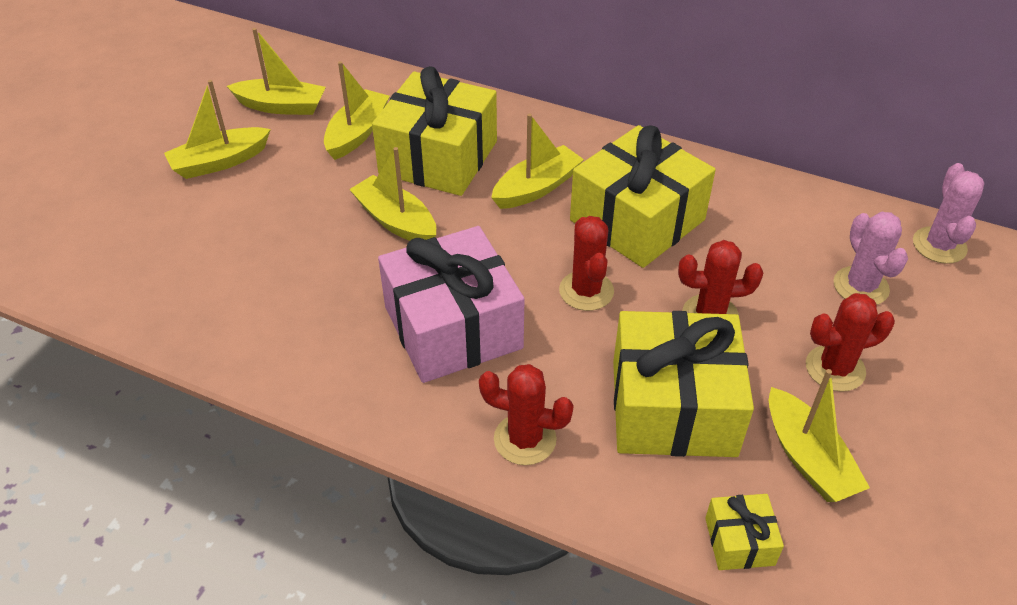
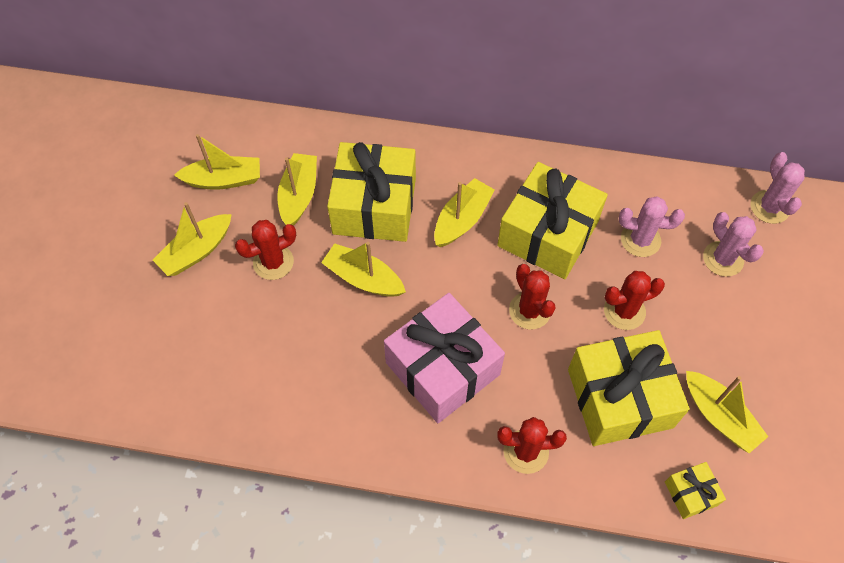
camera: 15 degrees left, 15 degrees up
(755, 247) = (640, 240): none -> pink cactus
(835, 368) = (721, 336): red cactus -> red cactus (273, 262)

